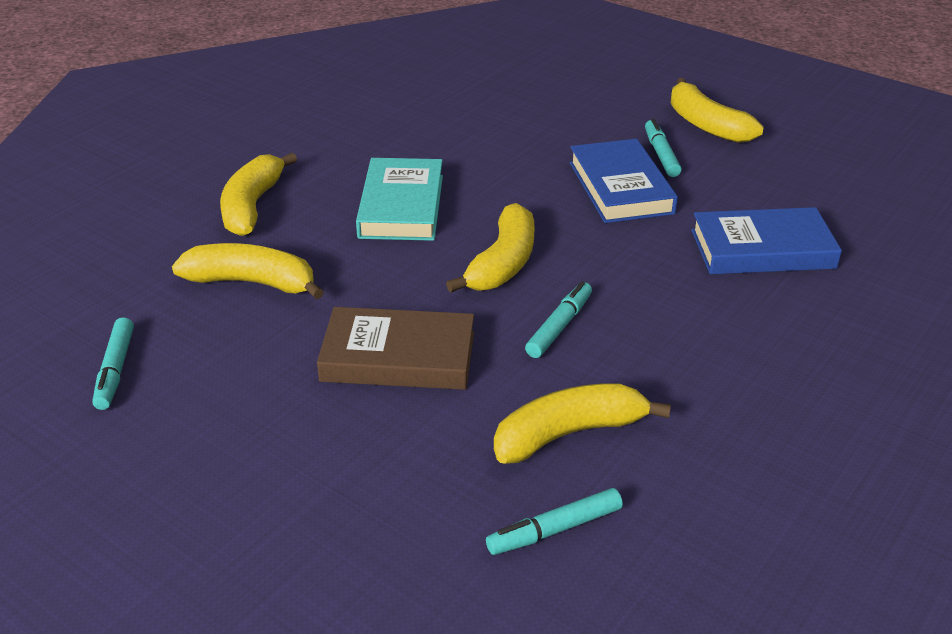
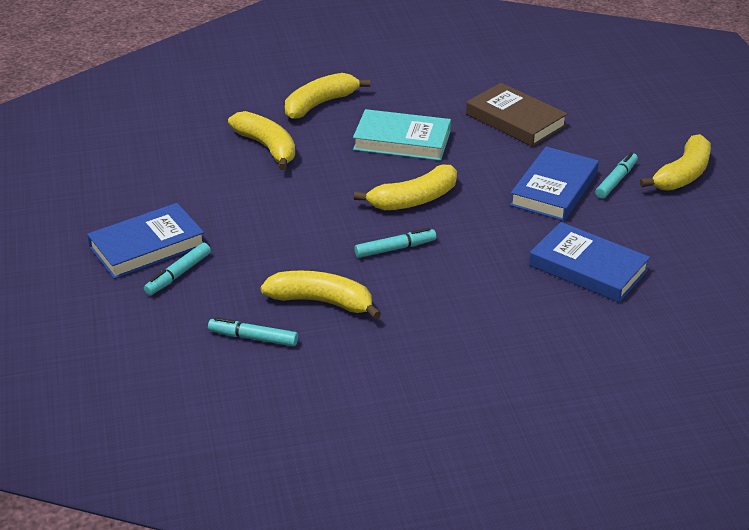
camera: 40 degrees right, 0 degrees up
(115, 370) = (153, 161): turquoise marker -> turquoise marker (178, 274)
(253, 489) = (147, 246): none -> blue book
(398, 357) = (289, 221): brown book -> brown book (515, 120)
(401, 206) = (402, 140): turquoise book -> turquoise book turned 60 degrees clockwise
(706, 125) = (682, 175): yellow banana -> yellow banana turned 150 degrees counterclockwise

